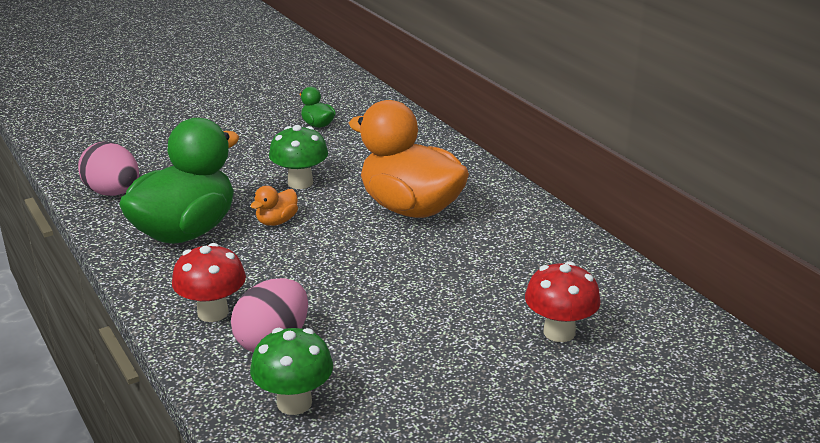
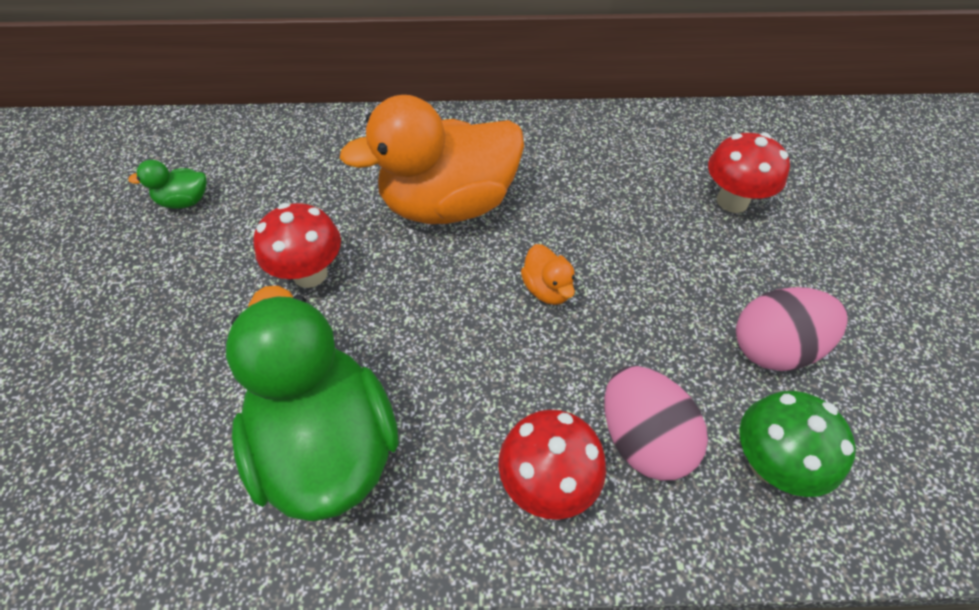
camera: 60 degrees left, 25 degrees up
(113, 193) = (133, 506): pink egg -> pink egg (773, 348)
(276, 221) = (382, 333): orange duck -> orange duck (547, 289)
(300, 183) = (310, 274): green mushroom -> red mushroom

